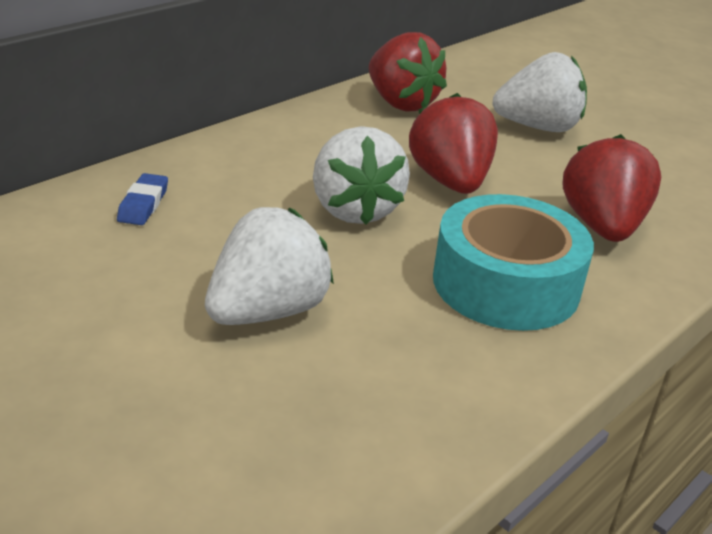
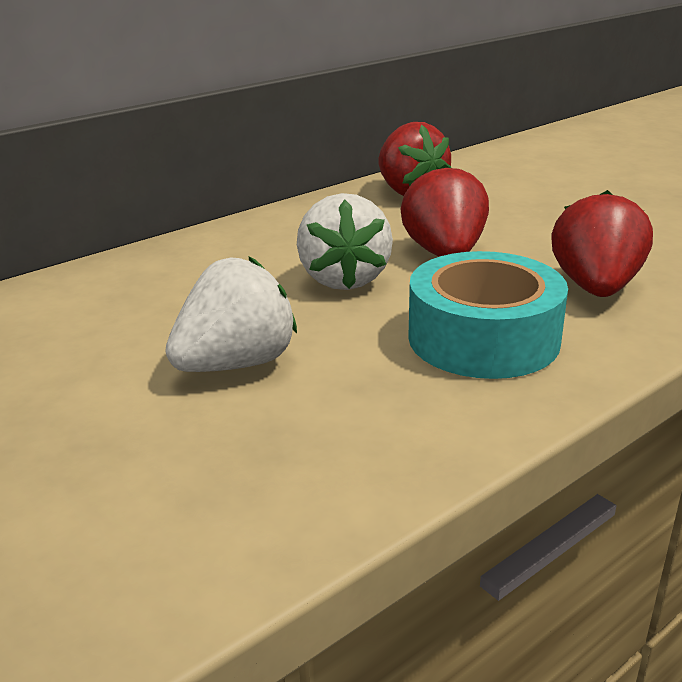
camera: 10 degrees right, 5 degrees down
(143, 204) = (143, 279): blue eraser -> none
(538, 127) = (544, 207): white strawberry -> none

